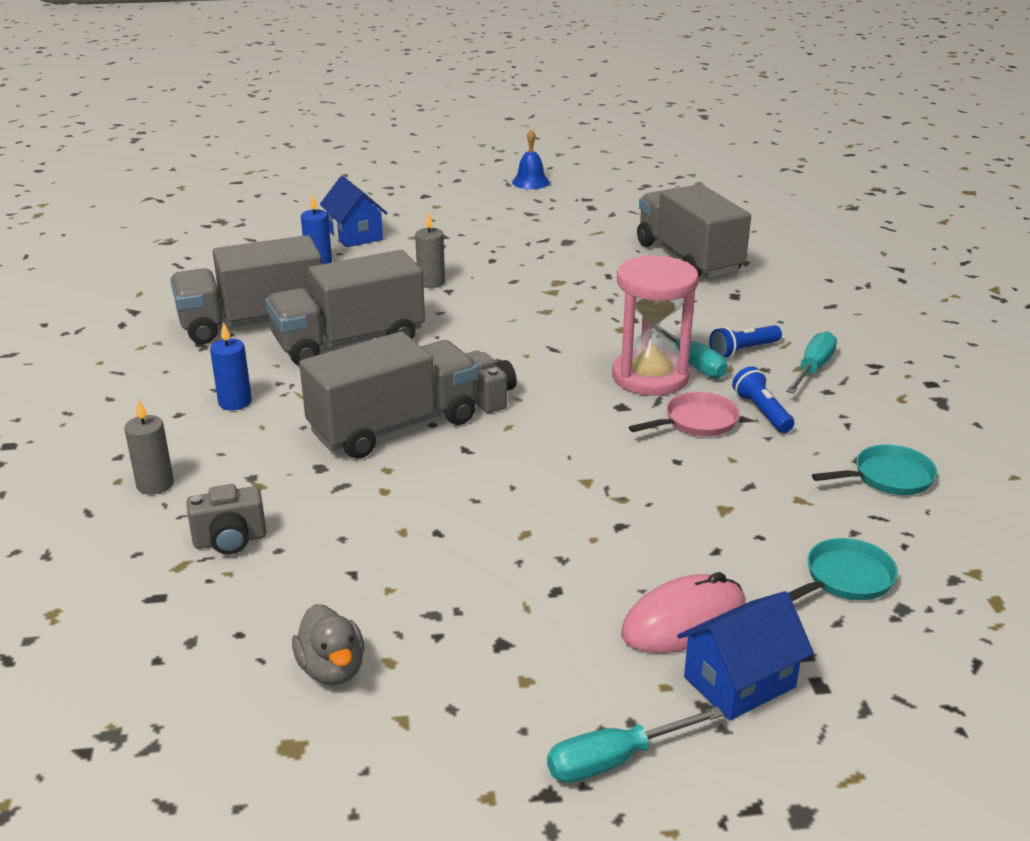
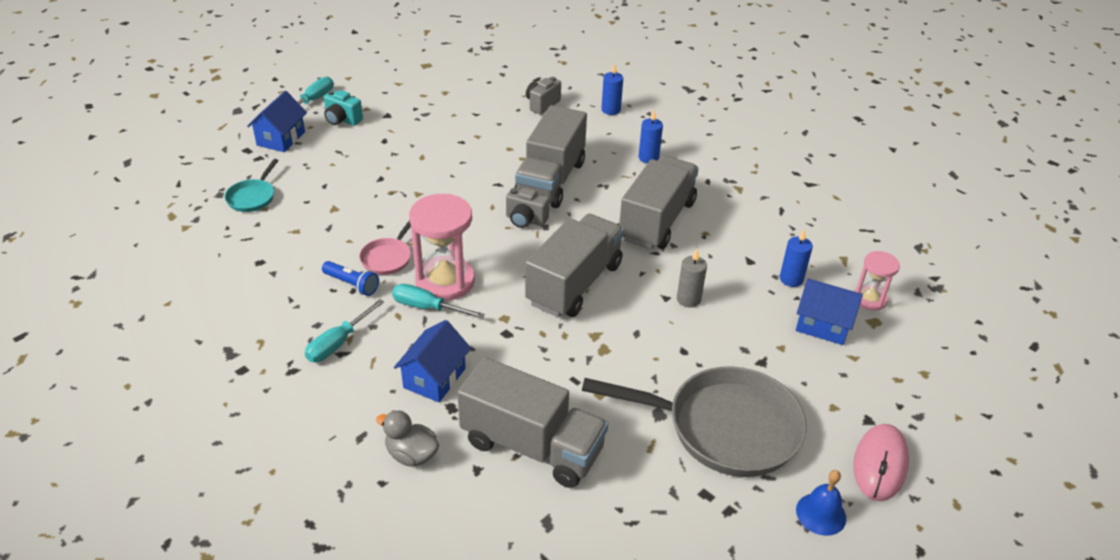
camera: 140 degrees right, 10 degrees up
(155, 484) = (611, 110): grey candle -> blue candle
(253, 323) = (733, 208): grey truck -> grey truck (574, 284)
(286, 233) = (869, 299): none -> pink hourglass
(332, 669) = (441, 85): grey duck -> grey duck (411, 455)
(530, 222) = (724, 428): none -> grey pan
(593, 673) = (342, 120): none -> turquoise camera
(684, 621) = (319, 151): pink mouse -> pink mouse (880, 464)
(733, 315) = (434, 378): none -> blue house
(743, 350) = (400, 338): blue flashlight -> none
(812, 369) = (338, 343): turquoise screwdriver -> turquoise screwdriver turned 45 degrees clockwise
(888, 477) = (249, 267): turquoise pan -> none

